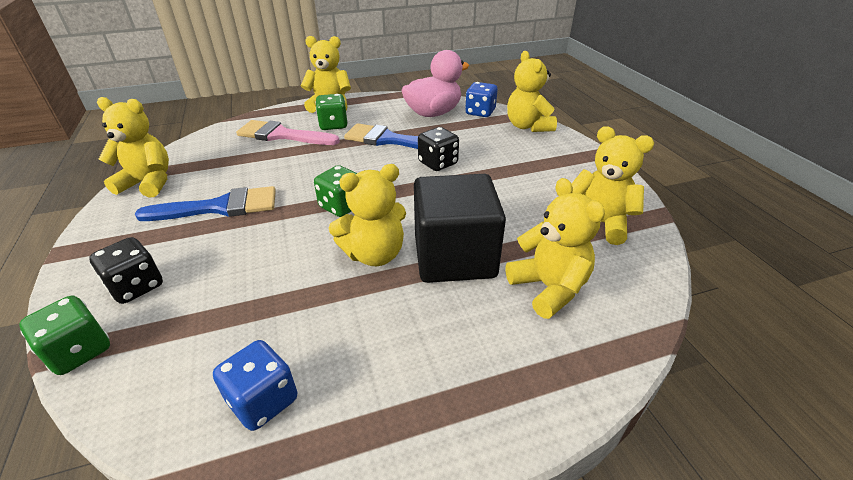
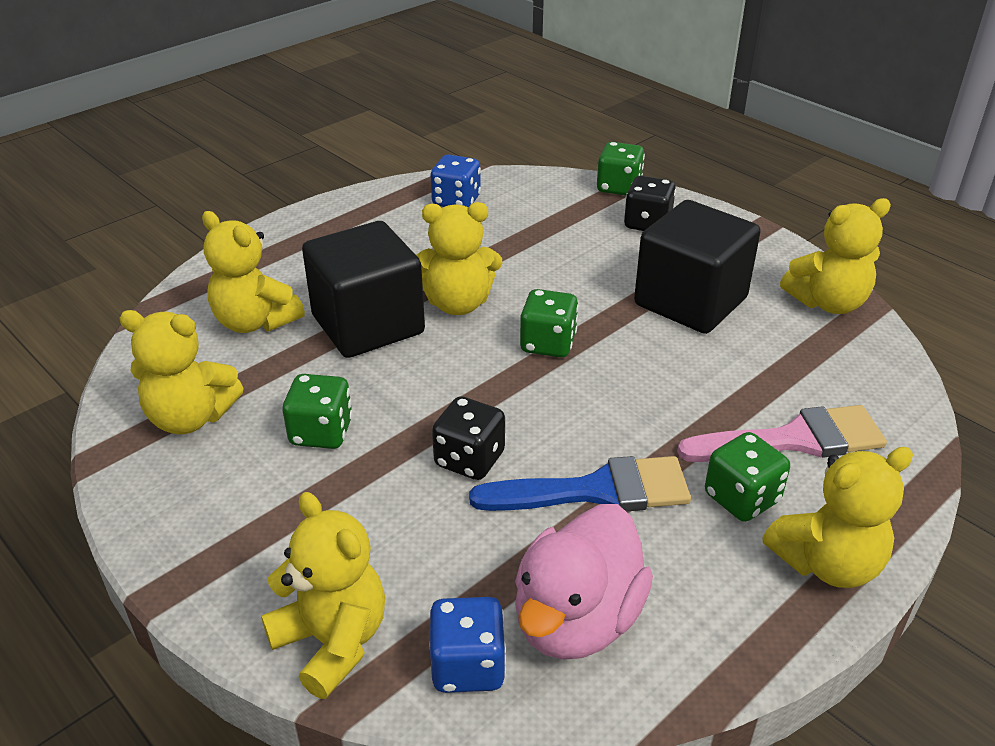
camera: 155 degrees right, 0 degrees up
(220, 207) = (690, 301): blue brush -> black cube
(374, 254) = (458, 303): yellow teddy bear -> yellow teddy bear turned 135 degrees counterclockwise
(513, 194) = (321, 432): none -> green dice

